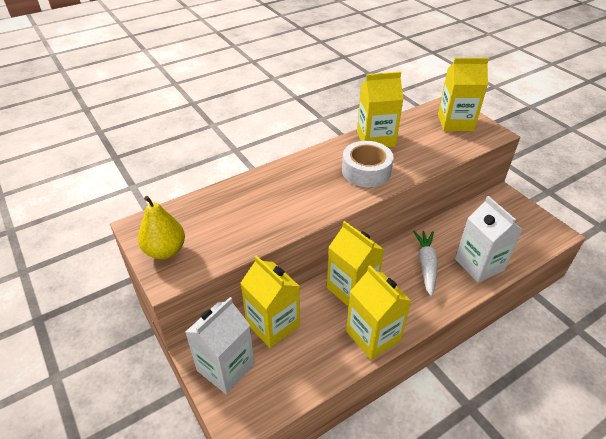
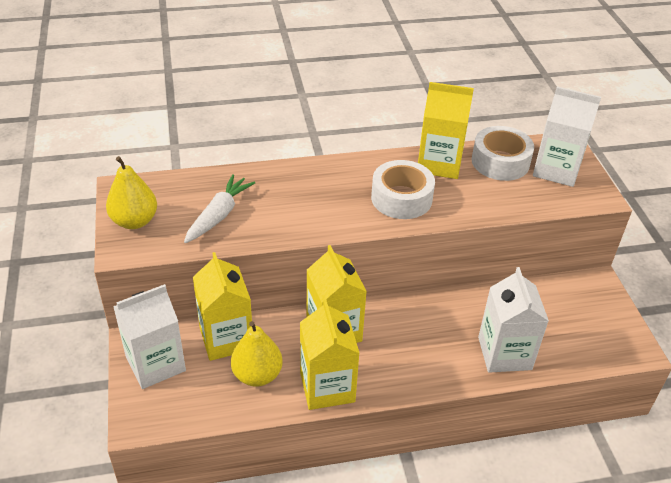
camera: 20 degrees right, 0 degrees up
(314, 346) = (257, 375): none -> yellow pear
(415, 127) = (500, 162): none -> white tape
(426, 265) = (438, 333): white carrot -> white carrot (219, 215)
(455, 122) = (556, 170): yellow carton -> white carton

